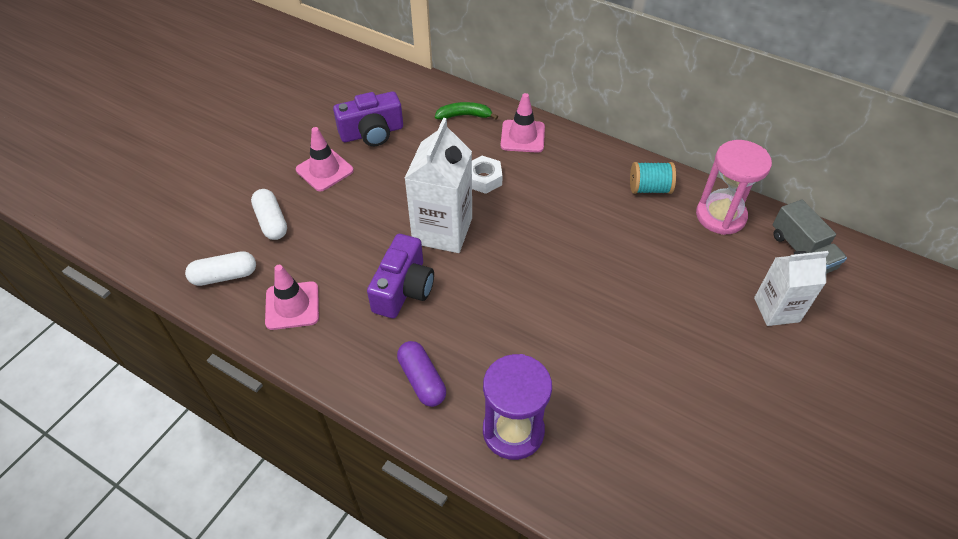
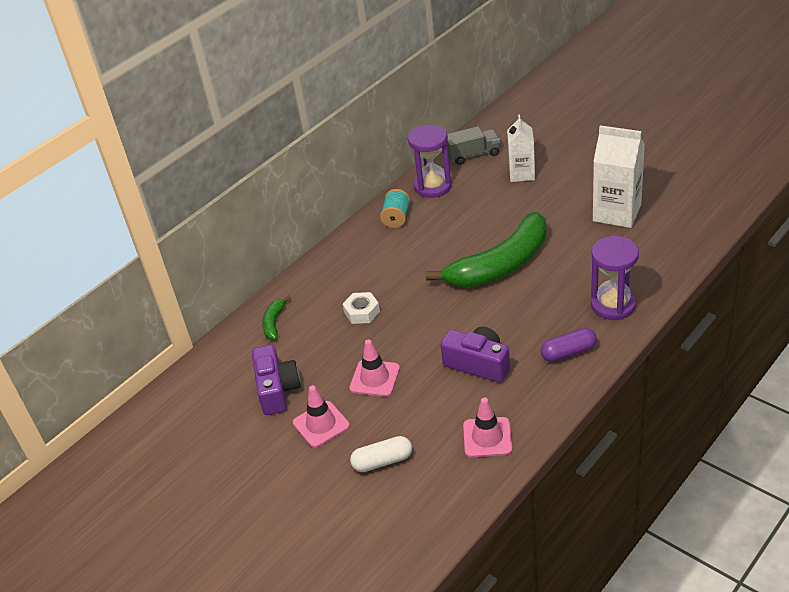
camera: 75 degrees left, 10 degrees down
(224, 276) = (445, 491): white capsule -> none
(442, 230) = (417, 339): white carton -> white carton (617, 213)
(522, 136) = (315, 285): pink traffic cone -> pink traffic cone (375, 378)
(578, 298) = (500, 265): none -> green banana
(720, 216) = (433, 186): pink hourglass -> purple hourglass

